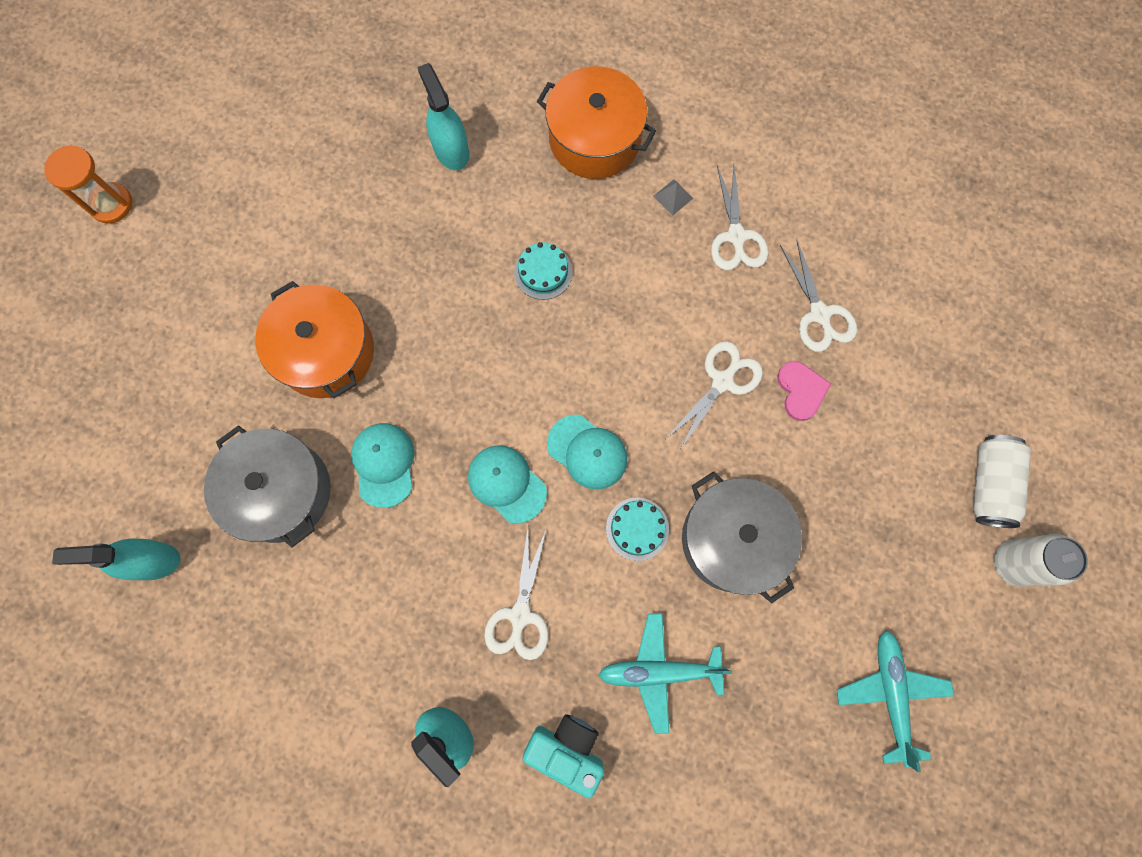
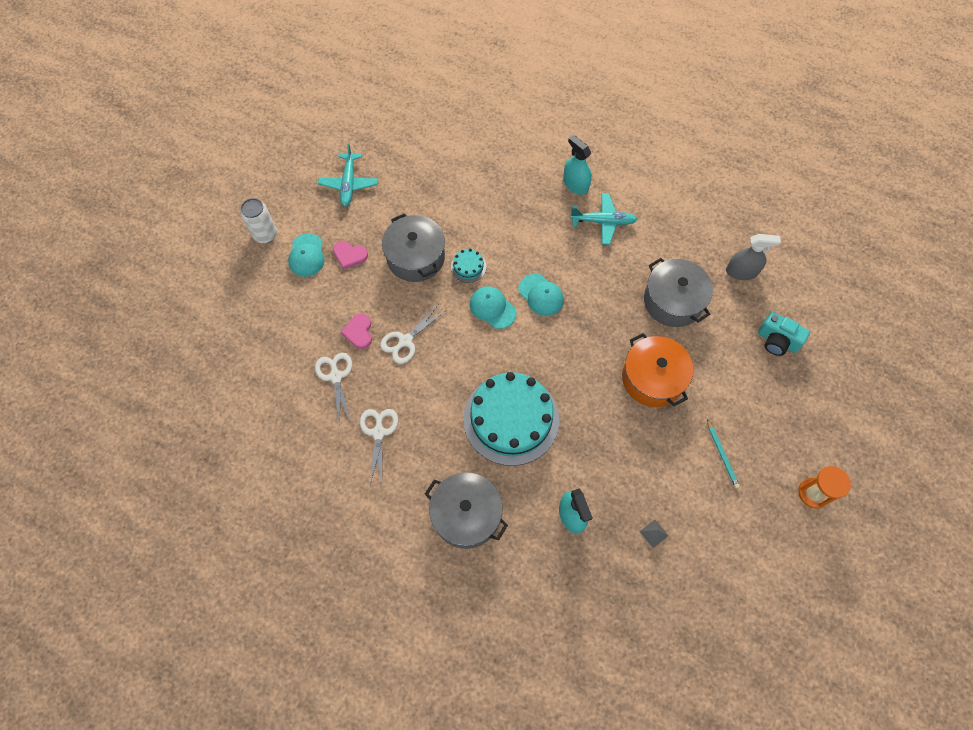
camera: 175 degrees left, 10 degrees down
(152, 561) = (741, 272): turquoise spray bottle -> grey spray bottle
(232, 246) = (722, 455): none -> turquoise pencil
(384, 464) = (613, 311): turquoise cap -> turquoise cap (307, 255)
(520, 615) = (536, 231): white scissors -> none
(543, 272) = (511, 419): turquoise cake -> turquoise cake, size x2.46
(567, 749) = (516, 174): turquoise camera -> turquoise camera (777, 341)
(595, 139) = (466, 515): orange pot -> grey pot
(659, 671) = (465, 202): turquoise plane -> turquoise plane (603, 222)
(673, 197) = (416, 465): grey pyramid -> grey pyramid (653, 533)
(850, 534) = (349, 255): none -> pink heart
(989, 484) = (264, 273): white can -> none

